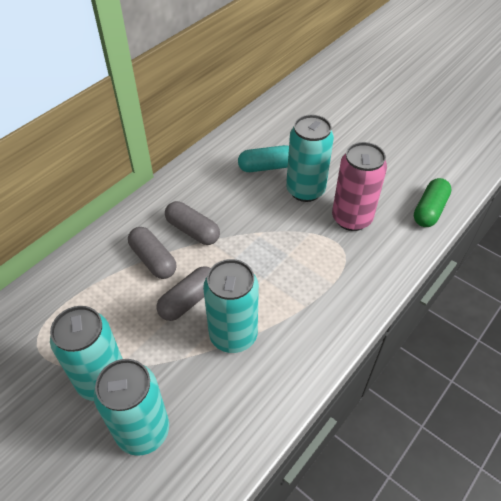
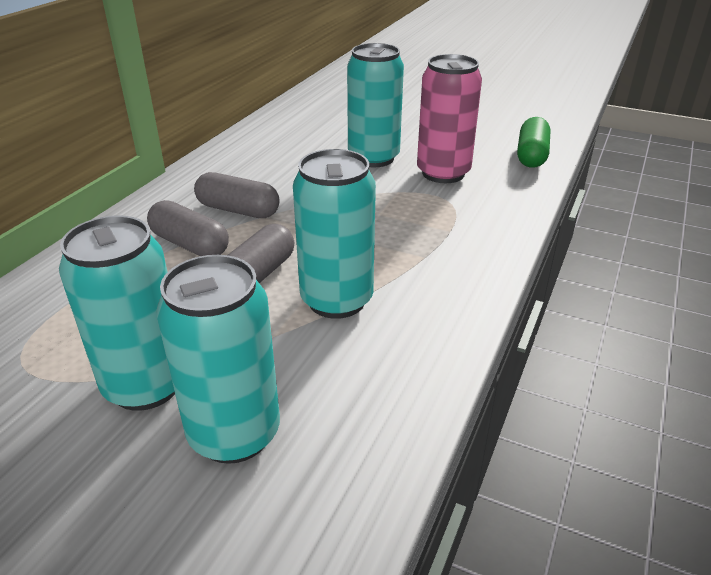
camera: 15 degrees left, 15 degrees down
(266, 167) = (315, 145): turquoise capsule -> none

